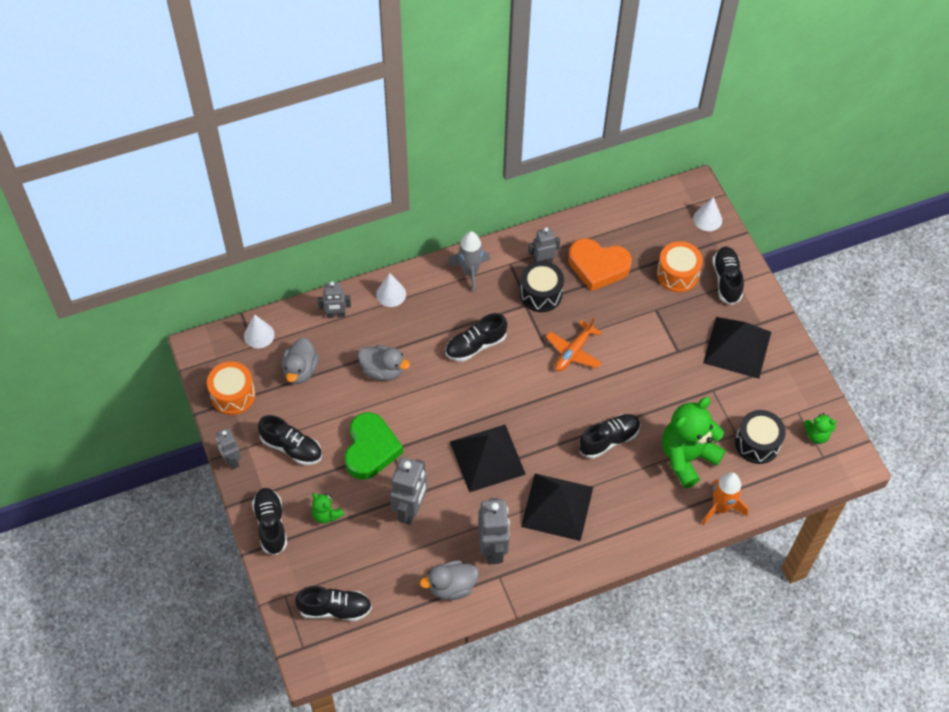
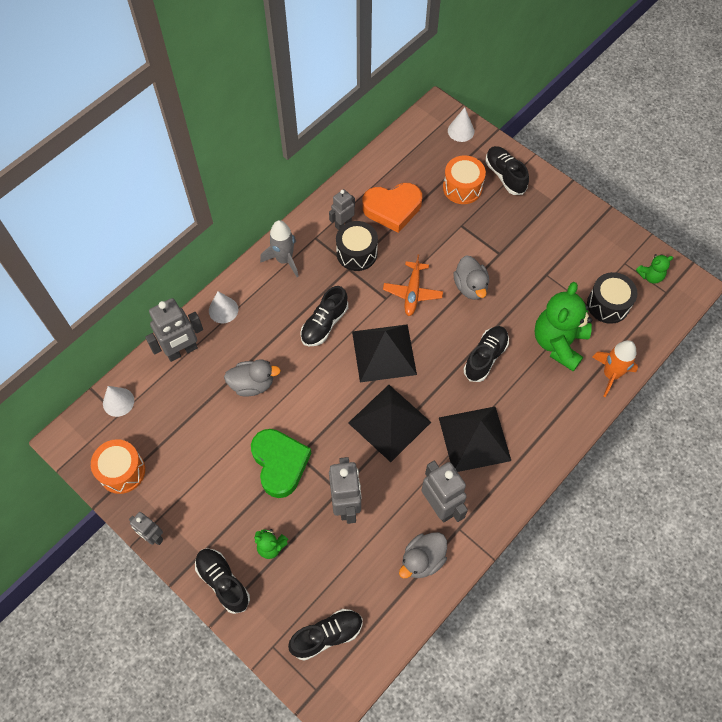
camera: 25 degrees left, 5 degrees up
(292, 447) = (205, 496): black shoe -> none
(300, 370) = (175, 418): grey duck -> grey duck (470, 287)
(336, 315) = (182, 351): grey robot -> grey robot, size x1.64
(737, 347) = (545, 229): black pyramid -> black pyramid (384, 353)

